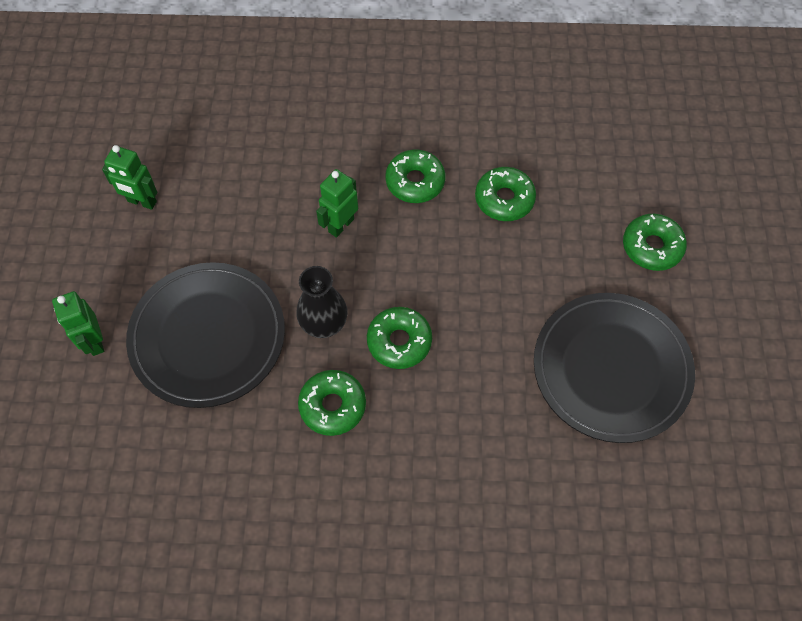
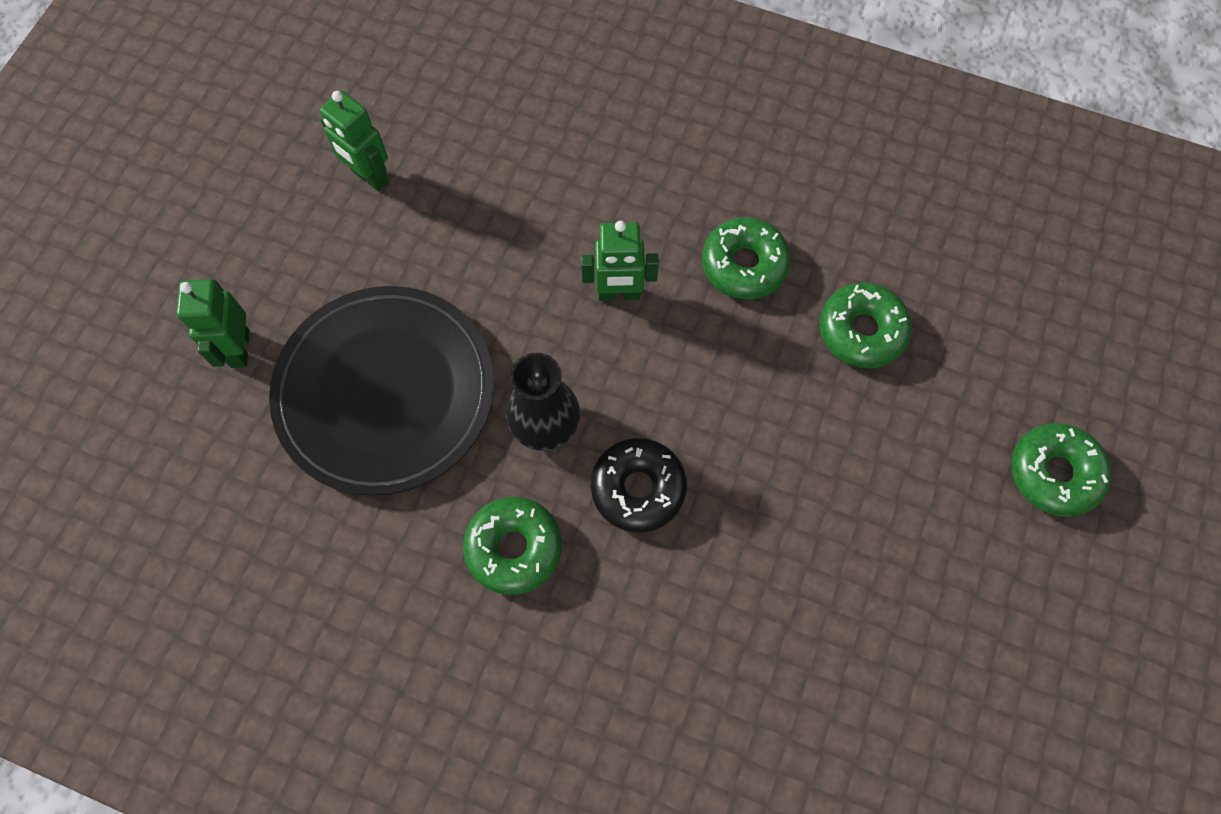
camera: 20 degrees right, 5 degrees up
(341, 225) = (619, 294): green robot -> green robot turned 150 degrees counterclockwise
(399, 341) = (638, 488): green donut -> black donut
(611, 369) = (926, 636): black plate -> none

